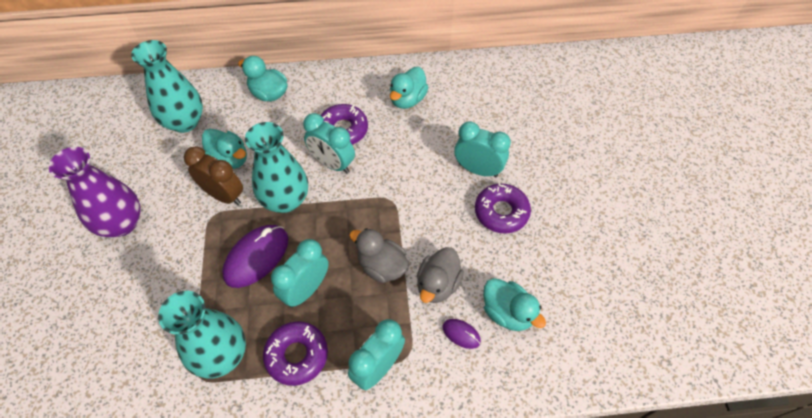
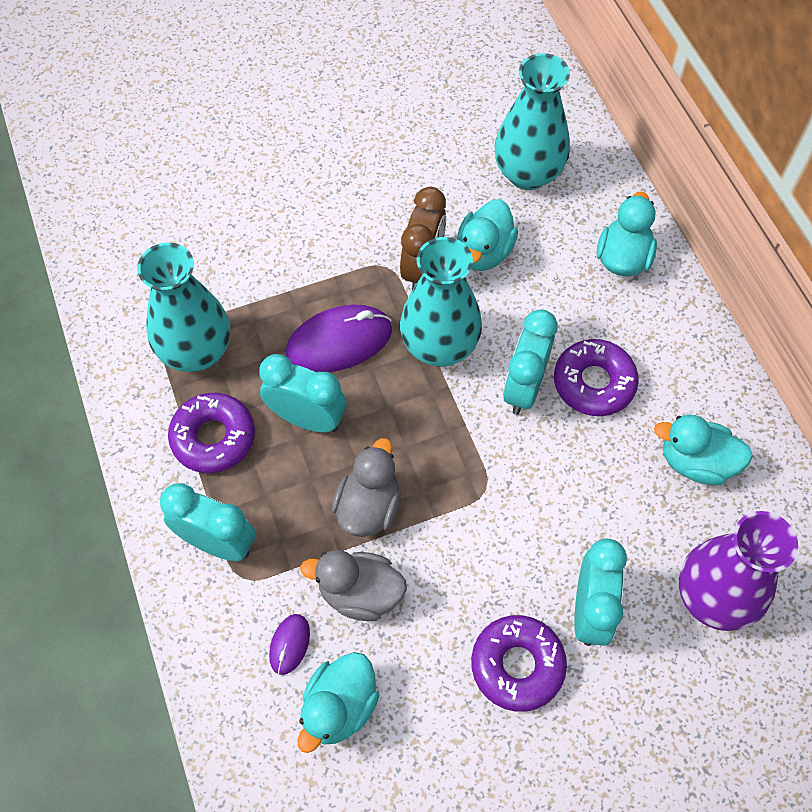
camera: 75 degrees right, 5 degrees up
(122, 223) = (345, 172): purple vase -> purple vase (713, 597)
(256, 257) = (339, 342): purple mouse -> purple mouse turned 45 degrees counterclockwise

